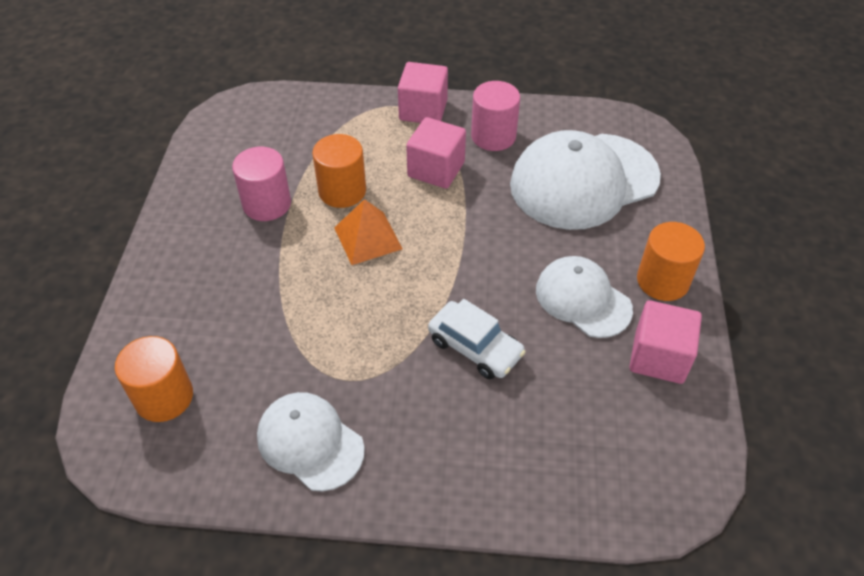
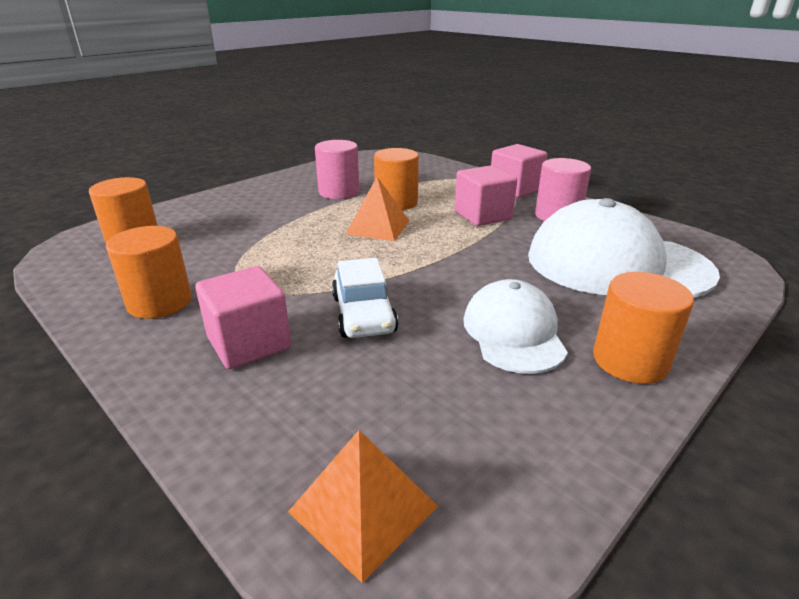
camera: 40 degrees right, 20 degrees down
(310, 442) = (160, 302): white cap -> orange cylinder
(631, 481) = (363, 509): none -> orange pyramid
(659, 357) = (548, 417): pink cube -> pink cube (249, 343)

